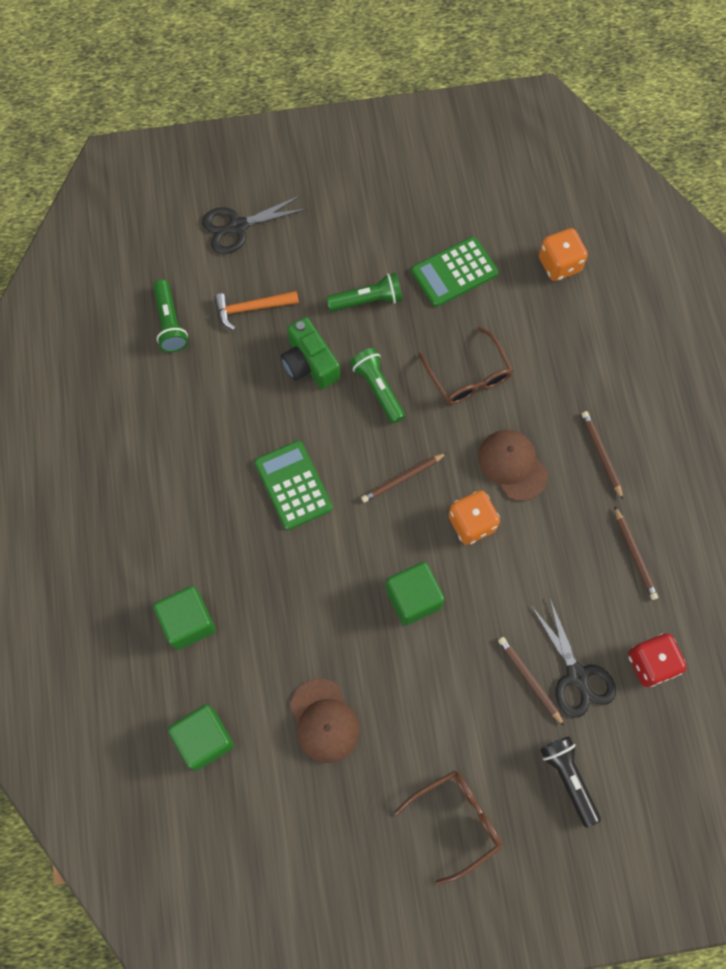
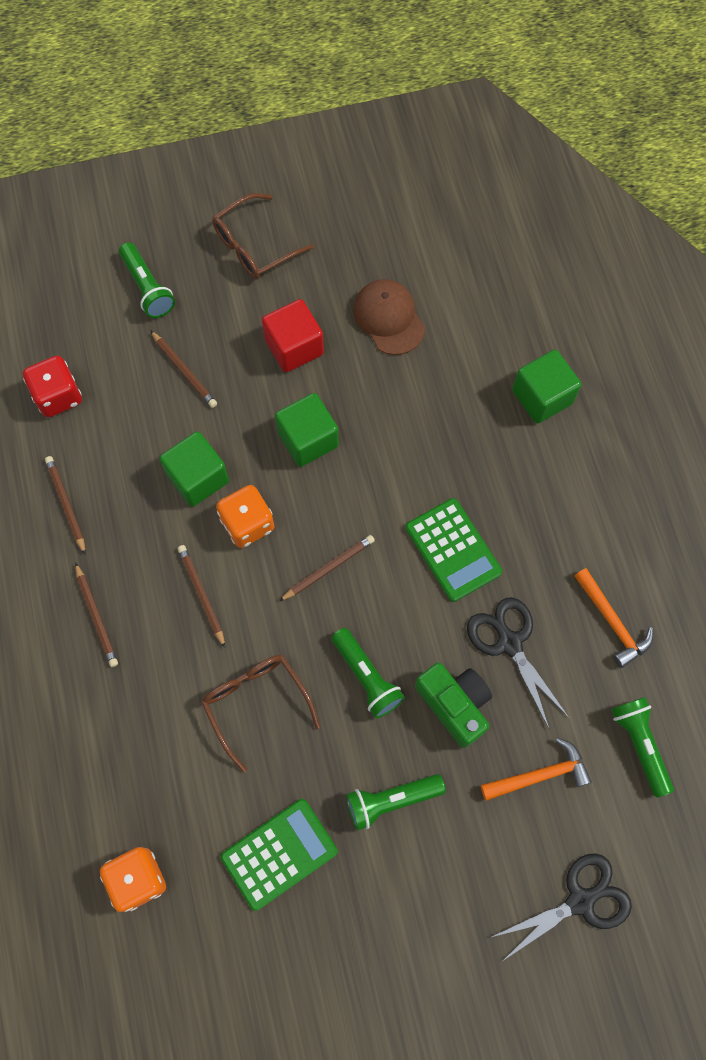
camera: 175 degrees right, 0 degrees up
(170, 414) = (612, 622): none -> orange hammer
(204, 739) = (503, 293): green cube -> green cube (198, 478)
(421, 697) = (294, 347): none -> red cube
(512, 465) = (201, 595): brown cap -> brown pencil
(568, 779) = (147, 288): black flashlight -> green flashlight
(576, 675) = (136, 379): black scissors -> black scissors (509, 643)

